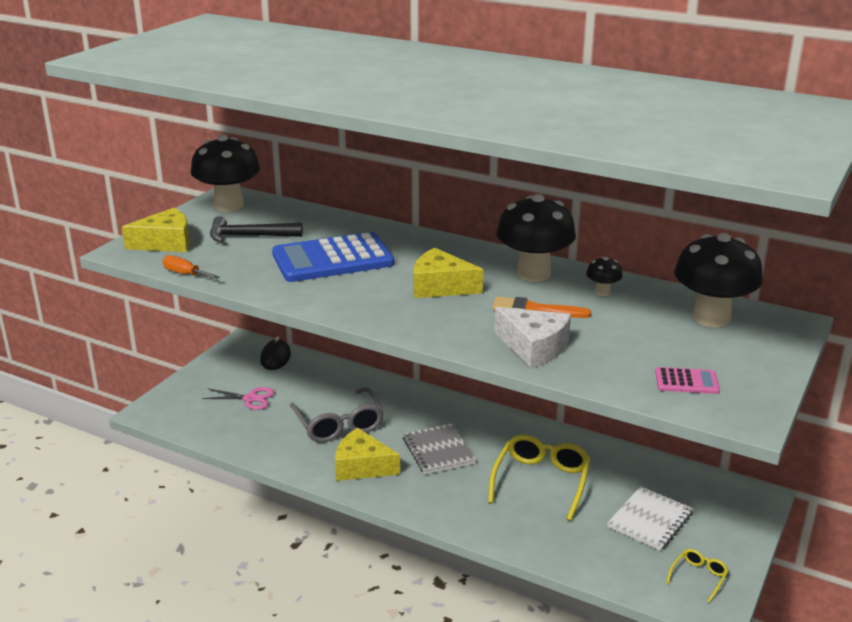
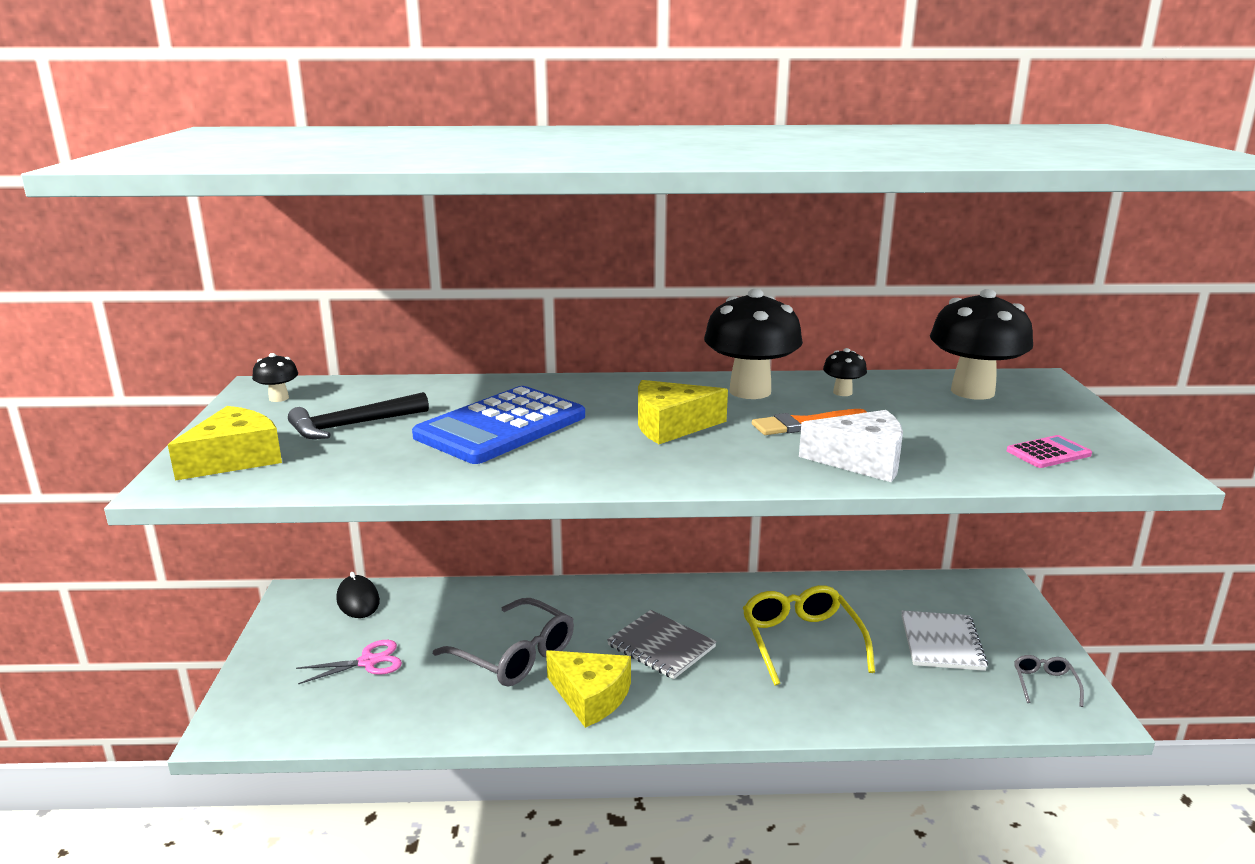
camera: 30 degrees left, 5 degrees down
(185, 274) = (314, 489): orange screwdriver -> none
(229, 205) = (279, 398): black mushroom -> black mushroom, size x0.44
(362, 466) = (591, 696): yellow cheese -> yellow cheese turned 135 degrees counterclockwise
(698, 577) = (1045, 684): yellow glasses -> grey glasses

